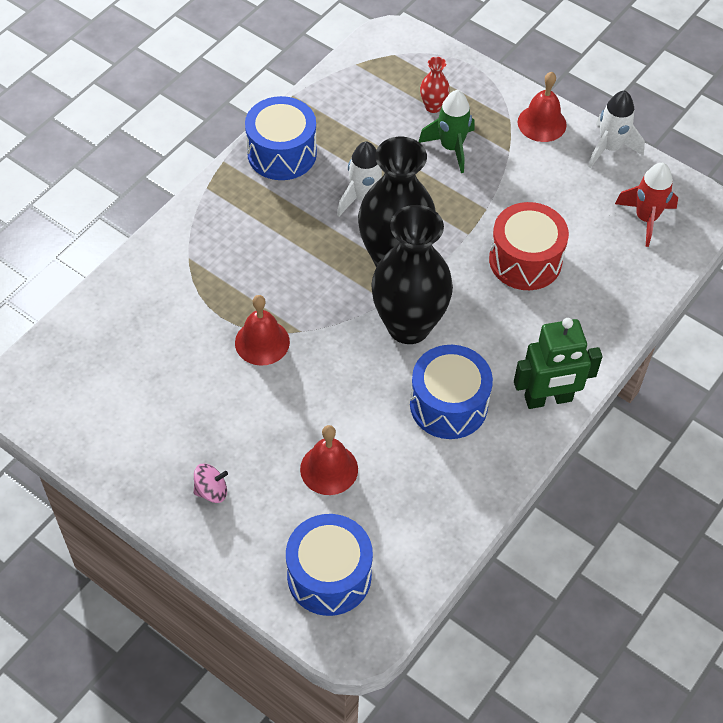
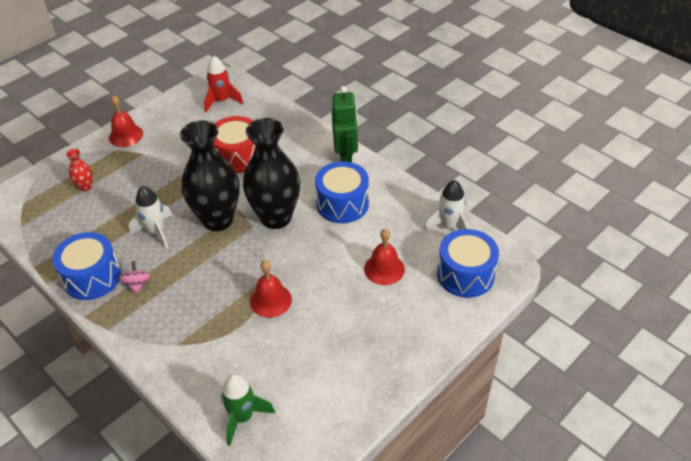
camera: 80 degrees left, 10 degrees down
(211, 491) = (395, 338): pink spinning top -> pink spinning top (137, 284)
(451, 147) = (128, 181): green rocket -> green rocket (243, 417)
(610, 148) = (160, 108): white rocket -> white rocket (449, 226)

